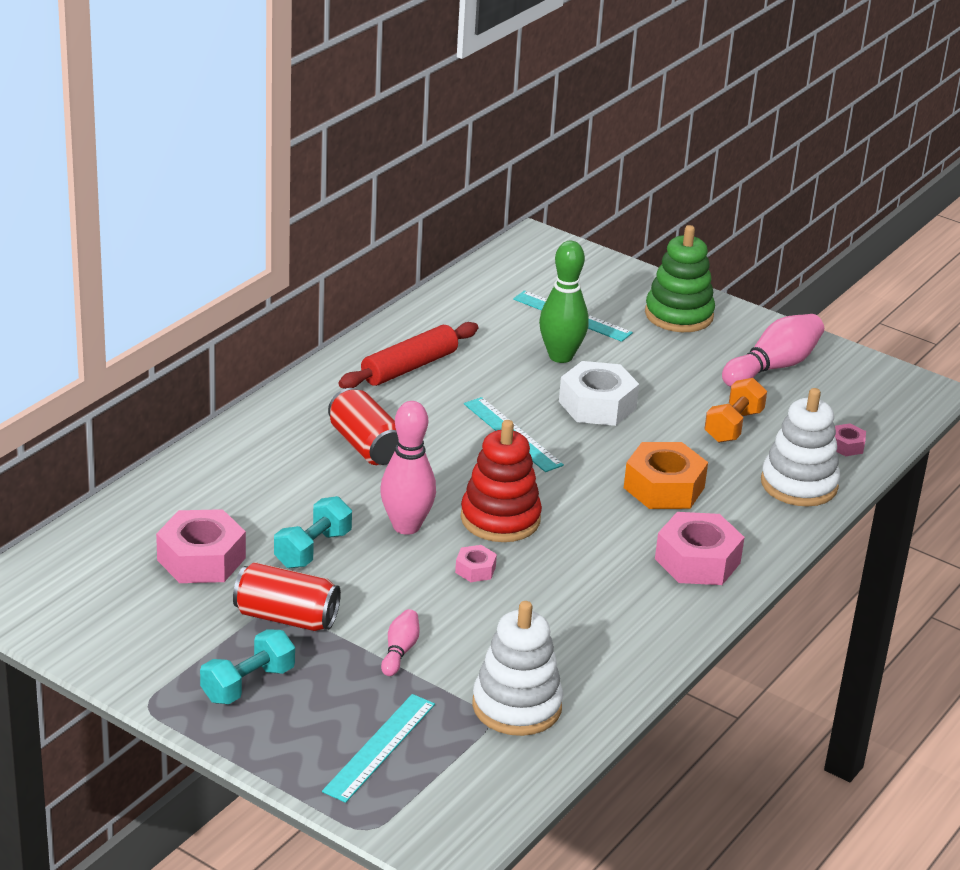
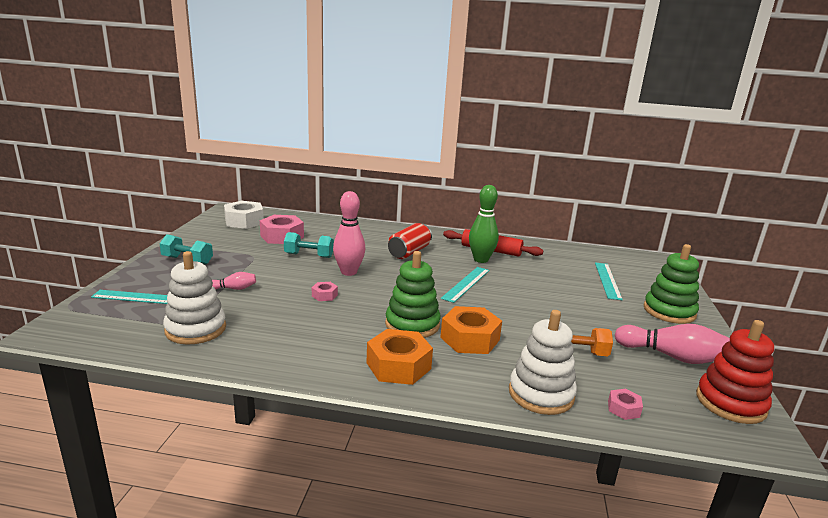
camera: 65 degrees right, 10 degrees down
(286, 617) = (247, 259): red can -> none
(500, 519) = (380, 294): red stacking toy -> red stacking toy (730, 403)
(560, 356) = (562, 284): green bowling pin -> green bowling pin (481, 260)
(597, 405) = (529, 302): white nut -> white nut (244, 221)
(604, 519) = (412, 324): none -> green stacking toy
(697, 561) = (398, 366): pink nut -> orange nut

